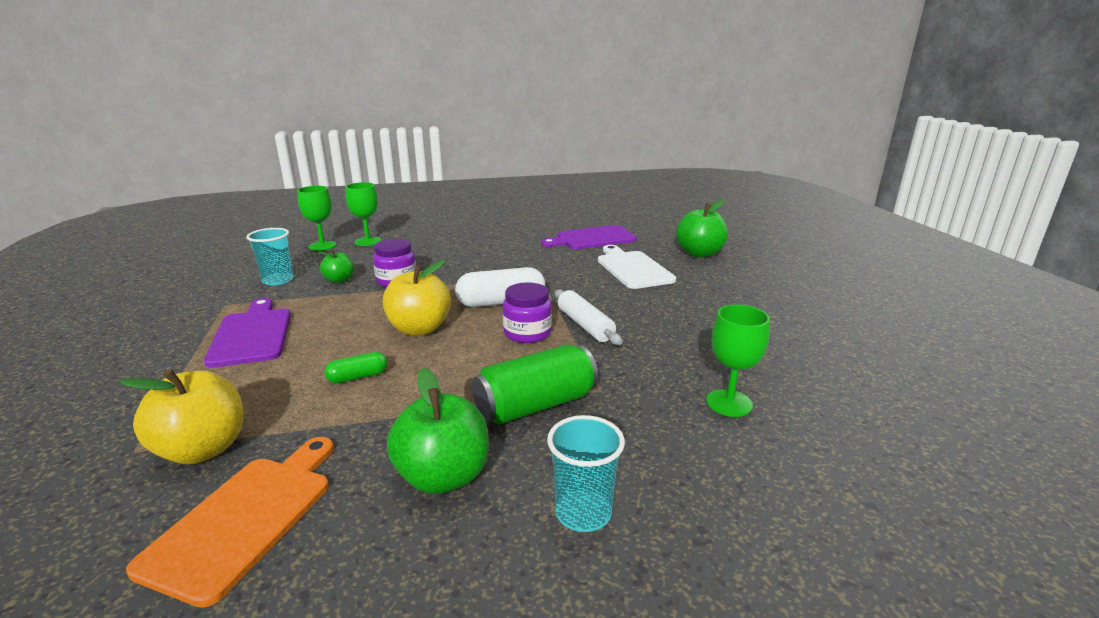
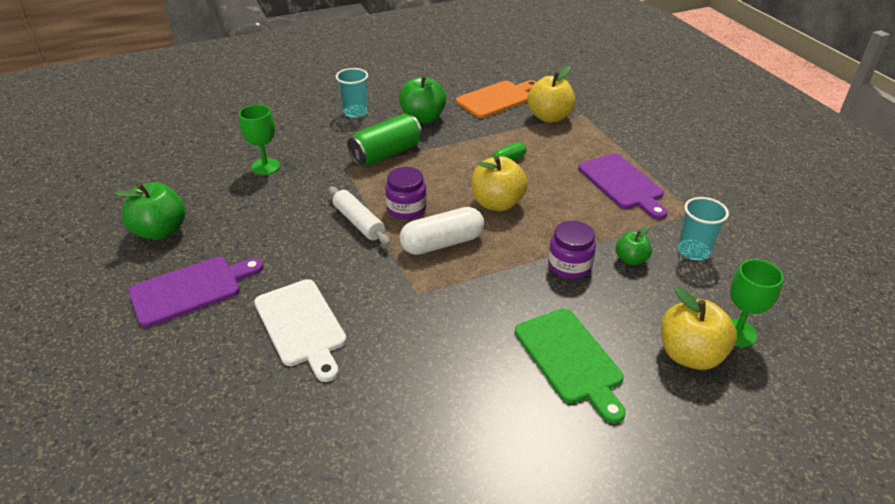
camera: 170 degrees right, 15 degrees up
(245, 518) = (497, 99): orange cutting board -> orange cutting board turned 135 degrees counterclockwise
(368, 241) = (690, 355): green goblet -> yellow apple
(446, 245) = (570, 359): none -> green cutting board
(592, 238) = (354, 414): purple cutting board -> purple cutting board (191, 289)
(699, 253) = (195, 383): green apple -> green apple (160, 231)

